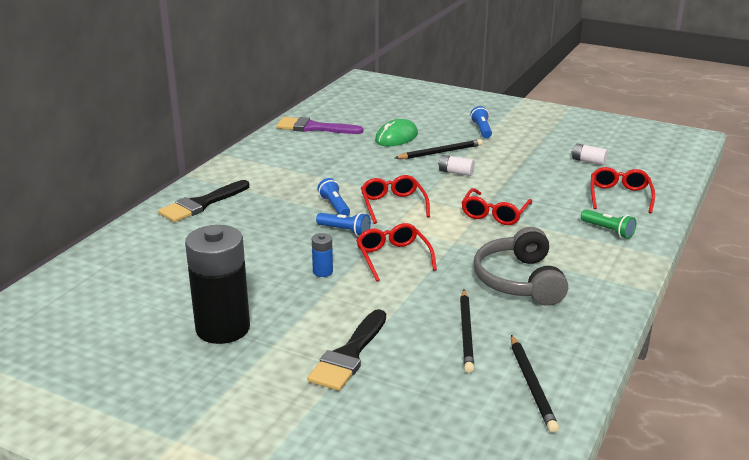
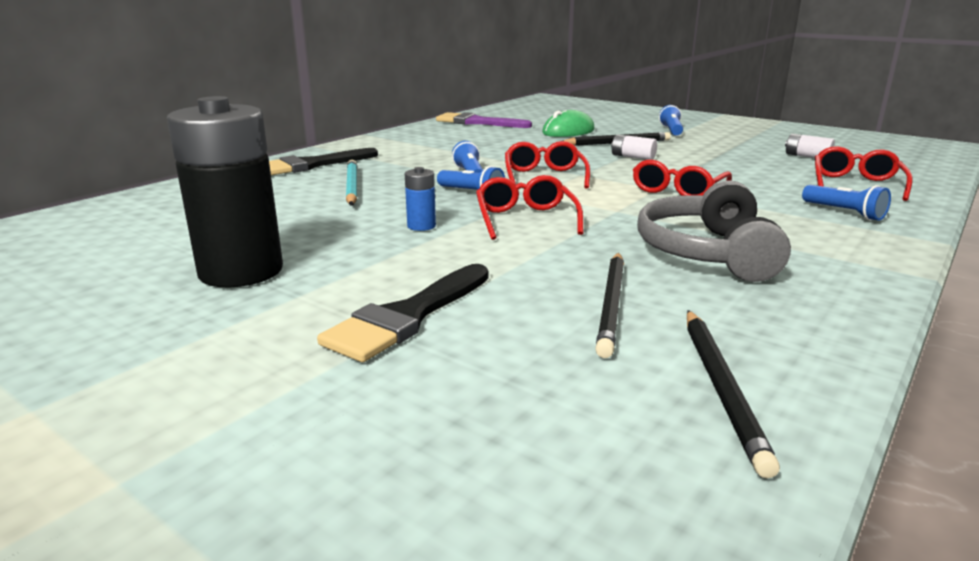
camera: 10 degrees right, 5 degrees down
(249, 230) = (351, 186): none -> turquoise pencil
(608, 231) = (844, 213): green flashlight -> blue flashlight

